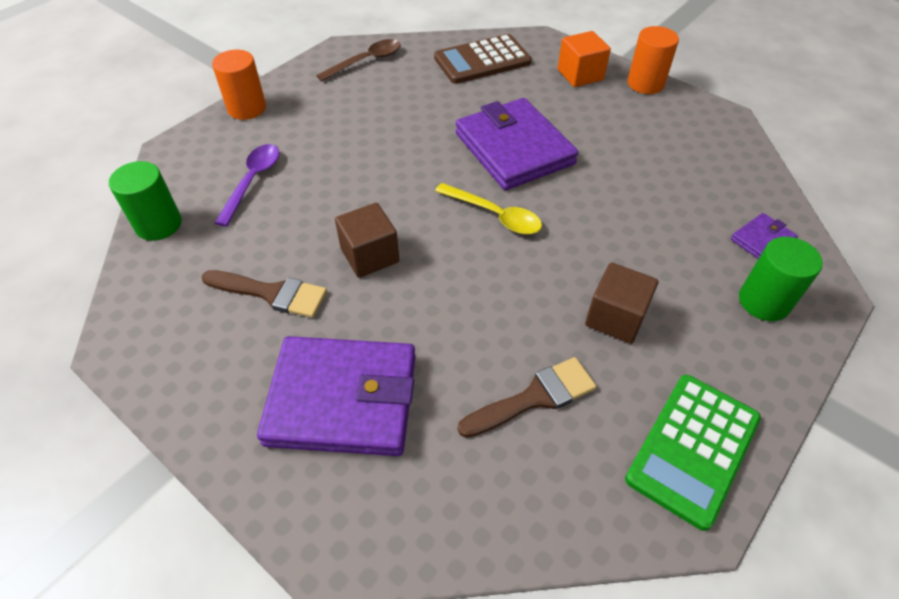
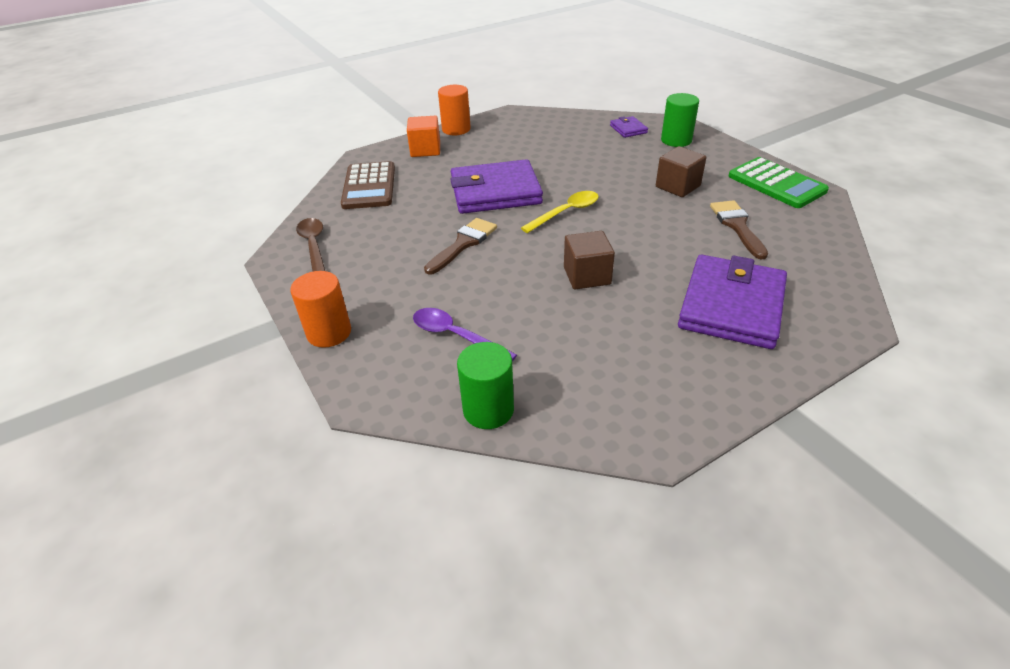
camera: 70 degrees left, 10 degrees down
(271, 293) = (613, 334): brown brush -> brown brush (463, 244)

